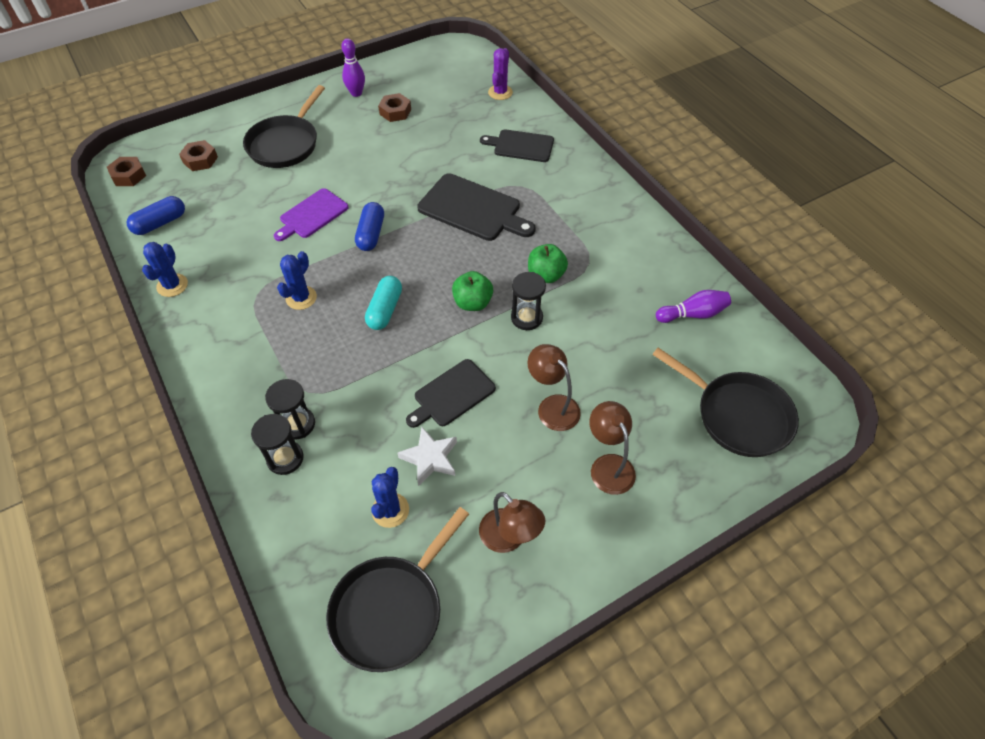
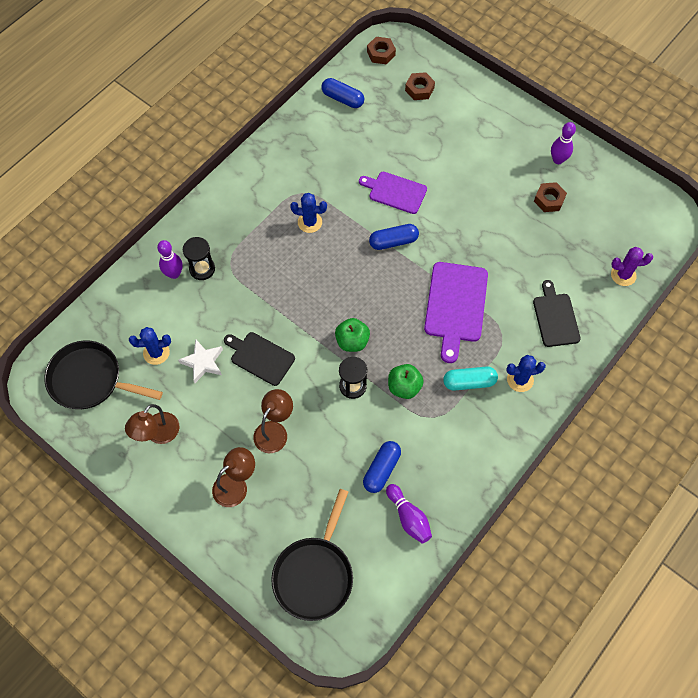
camera: 70 degrees right, 10 degrees up
(172, 285) = (288, 137): blue cactus -> blue cactus (520, 380)
(285, 144) = (466, 137): black pan -> none
(285, 458) = (174, 274): black hourglass -> purple bowling pin
(385, 310) = (320, 282): turquoise capsule -> turquoise capsule (469, 382)
(473, 209) = (455, 306): black cutting board -> purple cutting board
(633, 321) = (381, 469): none -> blue capsule

